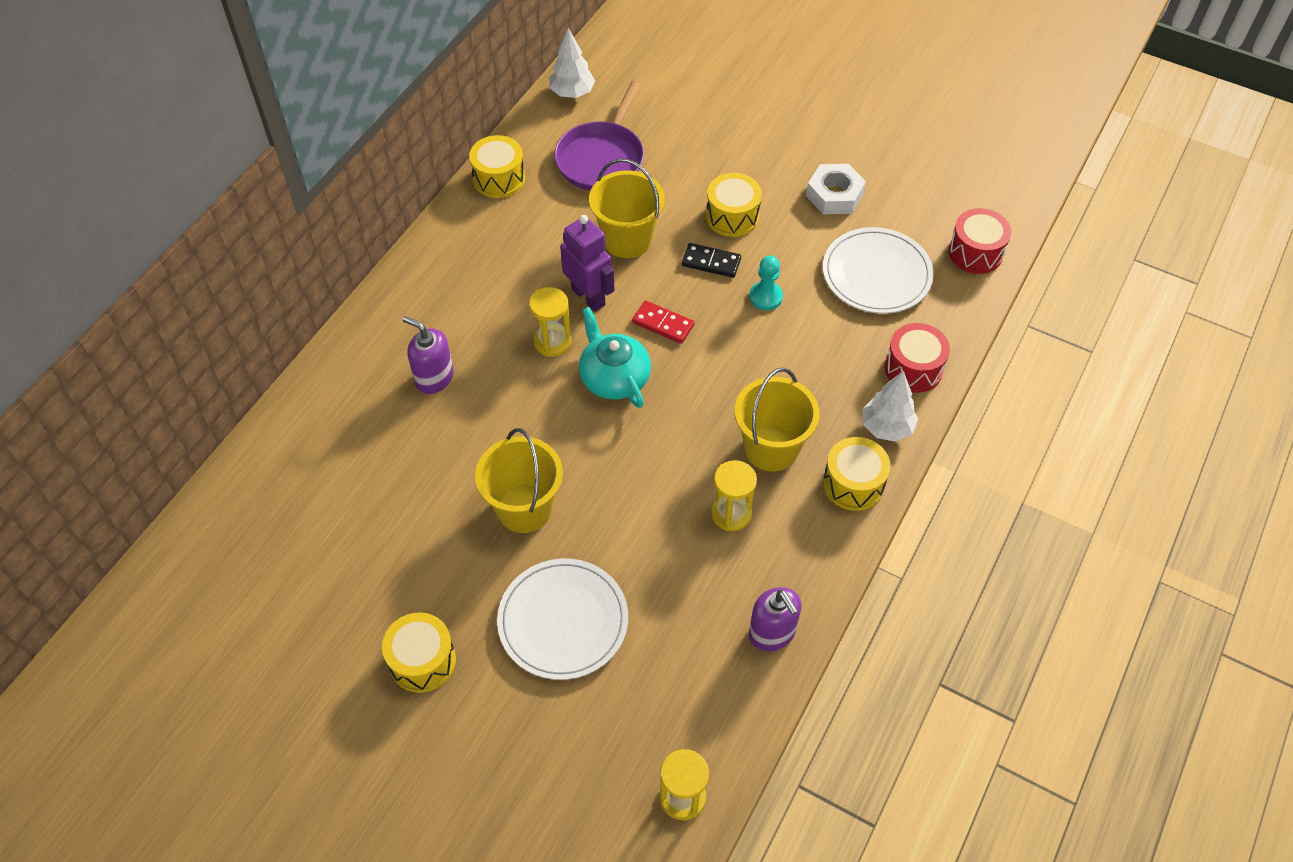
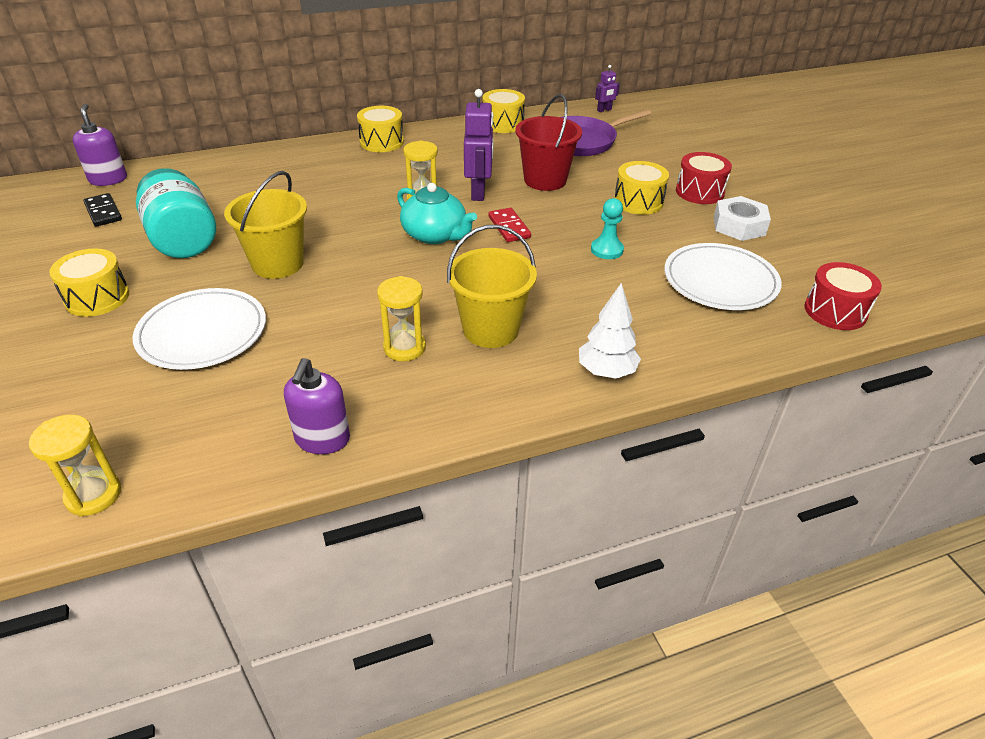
camera: 40 degrees right, 15 degrees down
(400, 546) = (183, 240): none -> turquoise jar
(434, 378) = (329, 182): purple soap dispenser -> purple soap dispenser (108, 179)
(572, 93) = (604, 110): white tree -> purple robot
(614, 377) = (435, 235): turquoise teapot -> turquoise teapot turned 120 degrees clockwise
(627, 239) = (545, 180): yellow bucket -> red bucket
(711, 262) = (589, 215): black domino -> black domino (103, 212)
(853, 484) = (527, 389): yellow drum -> yellow drum (382, 142)
(913, 368) = (681, 350): red drum -> red drum (699, 192)

